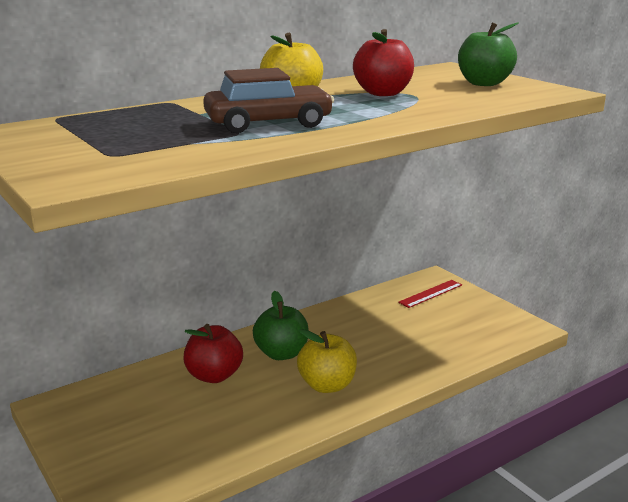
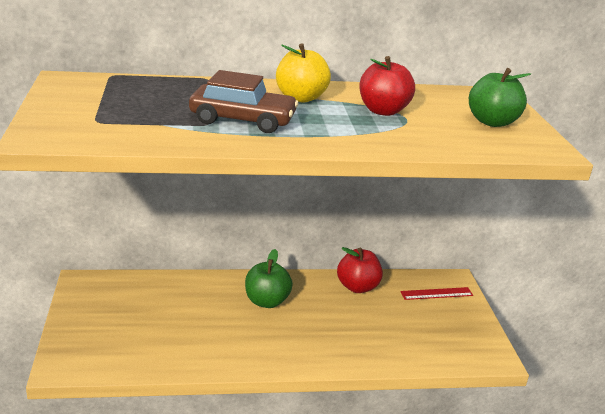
camera: 25 degrees right, 5 degrees up
(214, 375) = (203, 300): red apple -> red apple (357, 287)
(327, 385) = (276, 340): yellow apple -> none

